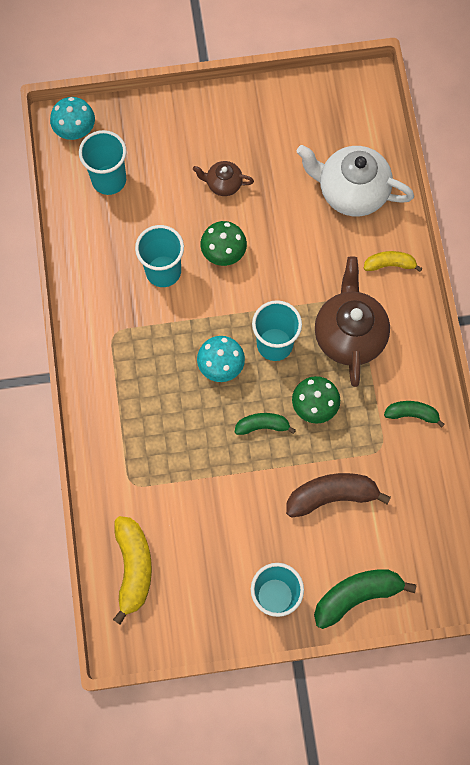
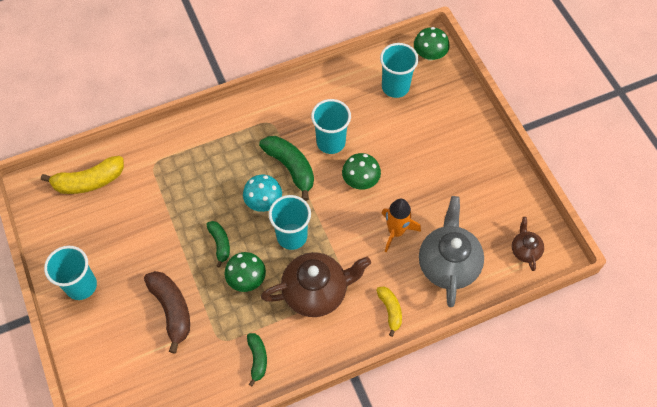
camera: 75 degrees right, 10 degrees down
(75, 129) = (429, 54): turquoise mushroom -> green mushroom
(223, 184) = (420, 165): brown teapot -> brown teapot (525, 250)
(298, 232) = (396, 231): none -> orange rocket
(351, 191) = (448, 264): white teapot -> grey teapot
(356, 595) = (91, 348): green banana -> green banana (290, 167)

